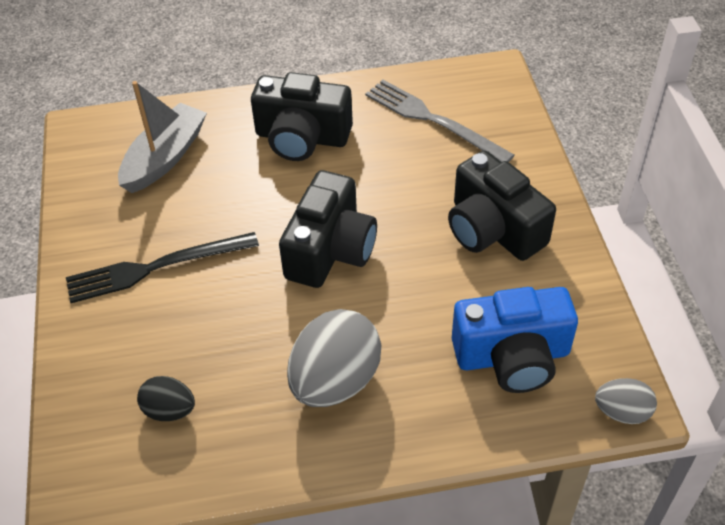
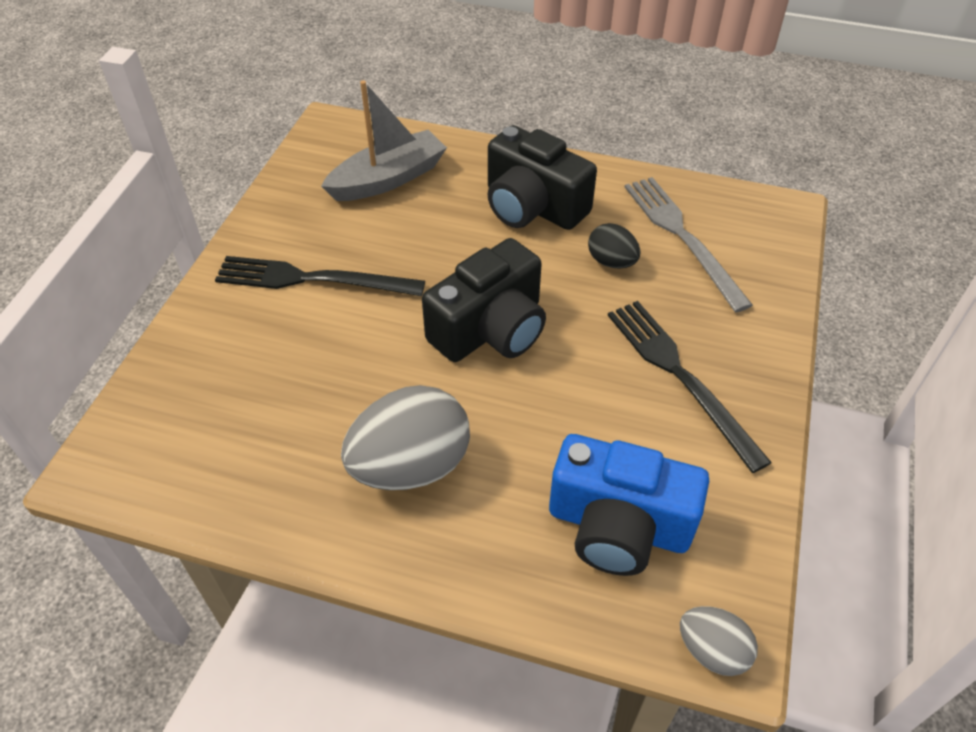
camera: 25 degrees right, 0 degrees up
(169, 410) = (234, 423): black egg -> black egg (611, 262)
(493, 229) = (680, 376): black camera -> black fork

